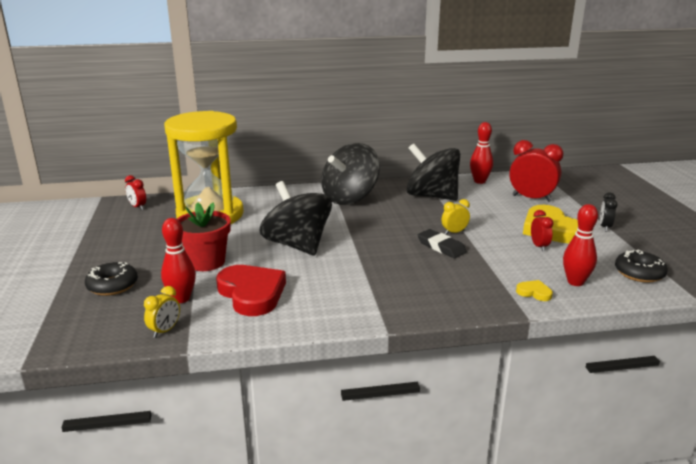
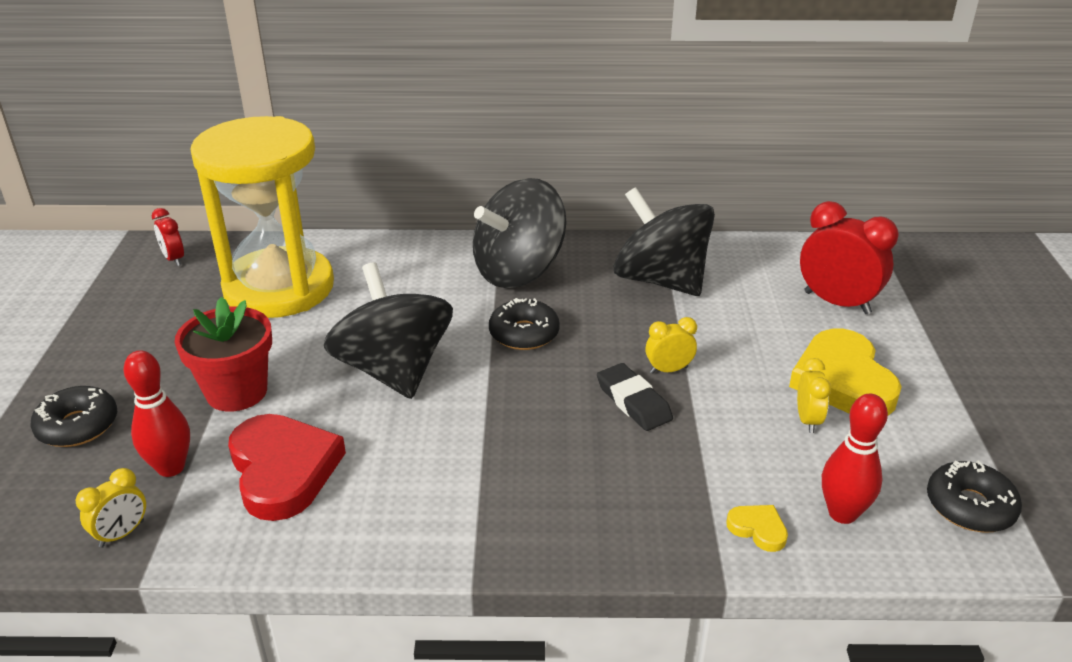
camera: 10 degrees right, 10 degrees up
(365, 224) = (524, 333): none -> black donut
(479, 181) = (758, 253): red bowling pin -> none
(539, 246) = (807, 420): red clock -> yellow clock
(605, 227) = (947, 386): black clock -> none

